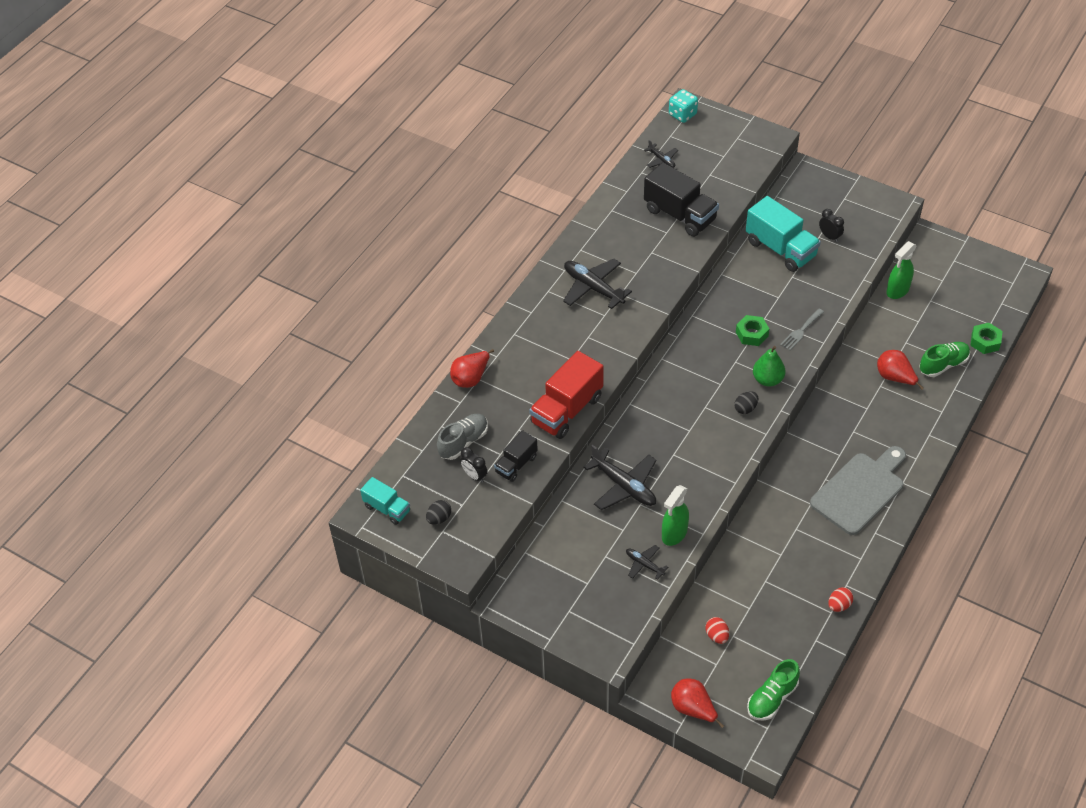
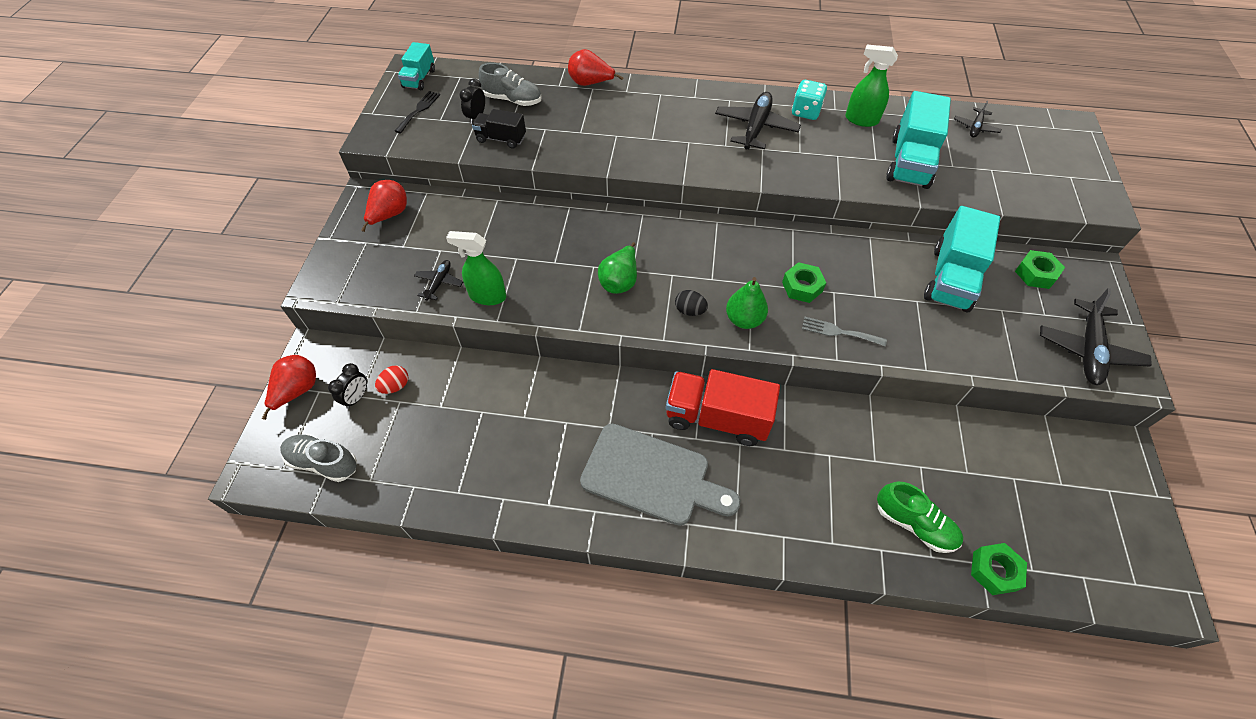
camera: 65 degrees right, 5 degrees up
(439, 518) = (419, 110): black egg -> black fork
(567, 410) = (585, 153): red truck -> red truck (717, 418)
(624, 486) = (534, 239): black plane -> black plane (1088, 350)
(680, 215) = (909, 162): black truck -> turquoise truck
(682, 114) = (1058, 125): turquoise dice -> turquoise dice (805, 112)
(697, 442) = (620, 281): none -> green pear
(772, 698) = (323, 462): green shoe -> grey shoe
(796, 203) = (1035, 274): none -> green nut
(829, 236) = (1011, 320): black clock -> black clock (357, 397)
(839, 605) = (470, 498): red egg -> none
(895, 378) = (853, 469): red pear -> red pear (389, 215)
(897, 291) = (999, 434): green spray bottle -> green spray bottle (861, 120)

